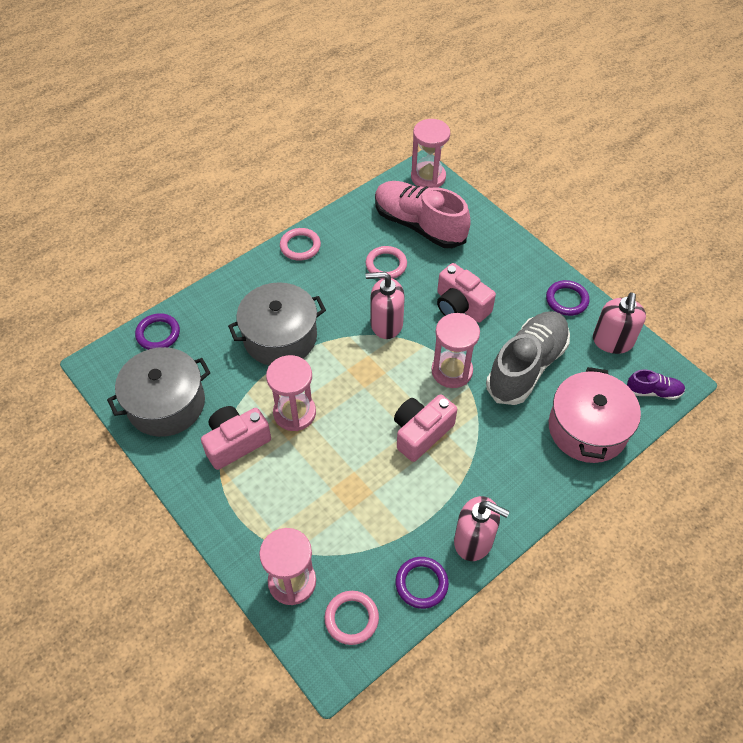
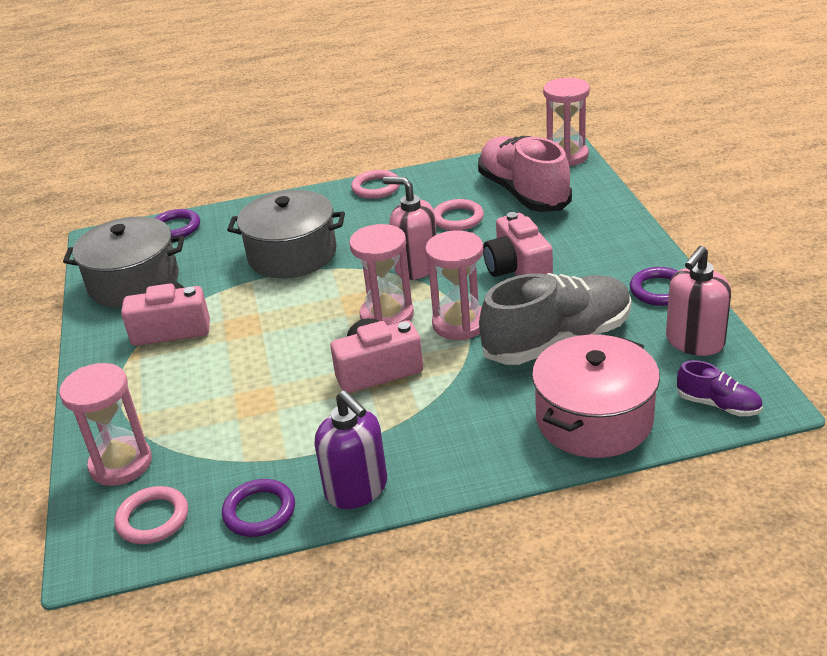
camera: 30 degrees right, 20 degrees down
(294, 413) = (252, 319): pink hourglass -> pink hourglass (387, 315)
(474, 540) = (357, 489): pink soap dispenser -> purple soap dispenser

